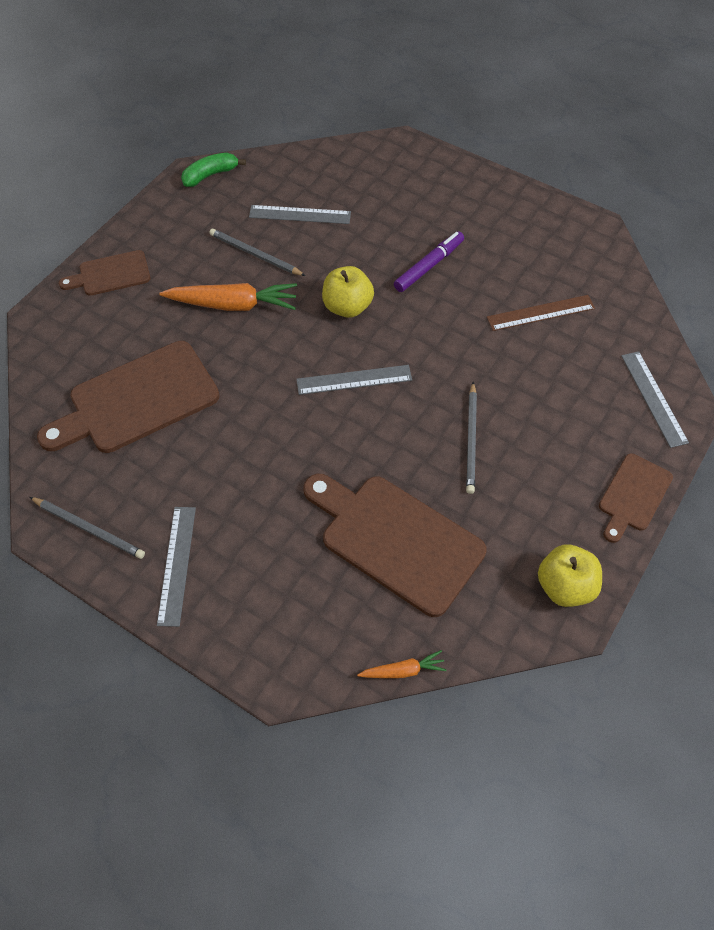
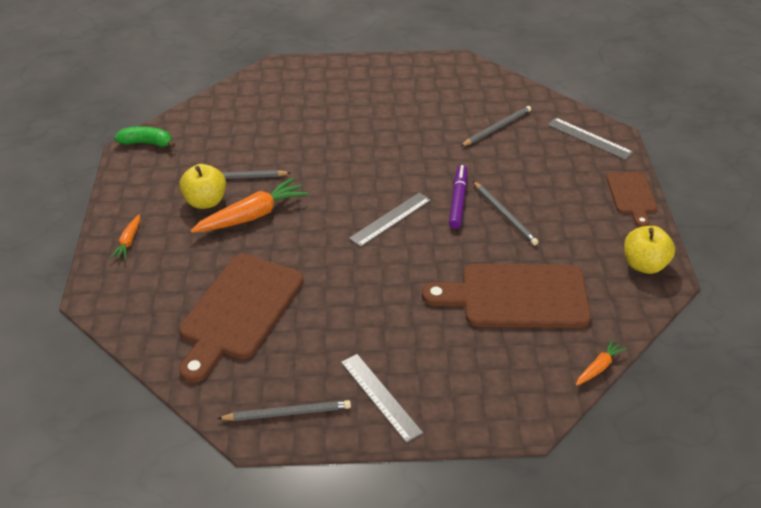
camera: 35 degrees left, 15 degrees down
(111, 274) = (128, 241): brown cutting board -> orange carrot
(210, 175) = (146, 143): green banana -> green banana turned 75 degrees clockwise
(300, 215) = (245, 139): grey ruler -> none
(347, 307) = (340, 178): yellow apple -> yellow apple (205, 201)
(429, 266) = (373, 129): purple marker -> purple marker (458, 201)
(540, 313) = (474, 124): brown ruler -> none
(560, 331) = (497, 128): none -> grey pencil

